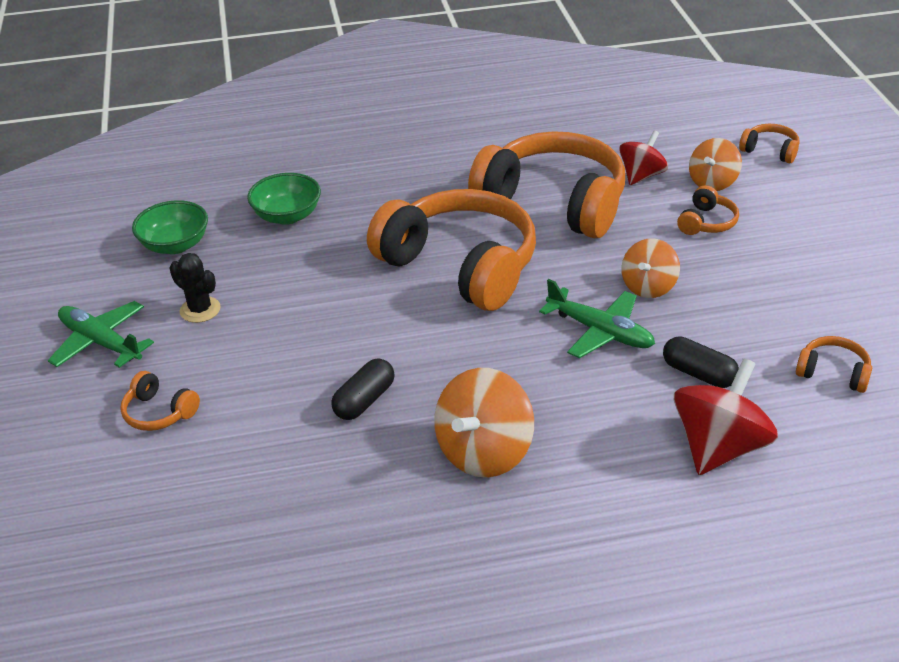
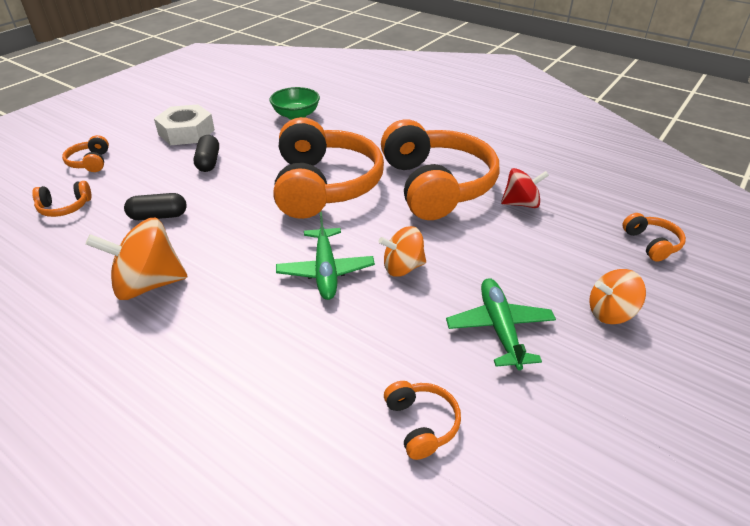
camera: 45 degrees right, 0 degrees up
(101, 342) = (132, 122): green plane -> green plane (499, 328)
(175, 245) = (231, 101): green bowl -> none
(200, 310) = (186, 132): black cactus -> white nut
(698, 374) = (331, 342): black capsule -> black capsule (208, 162)
(706, 222) = (515, 257): orange headphones -> orange headphones (65, 207)
(712, 182) = (566, 236): orange spinning top -> orange spinning top (610, 313)
(719, 447) = (254, 398): red spinning top -> none

